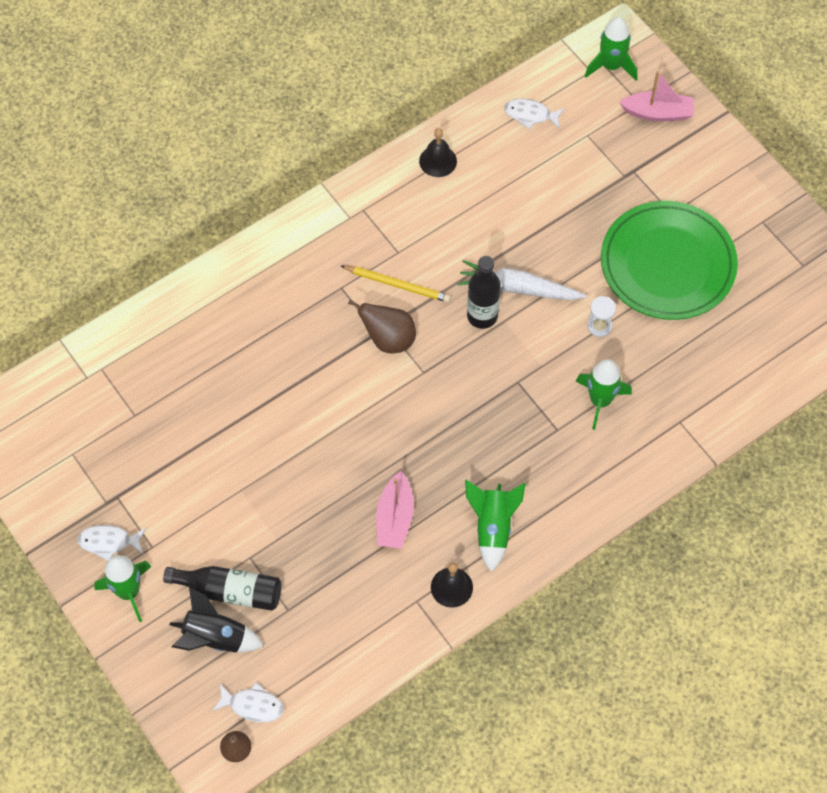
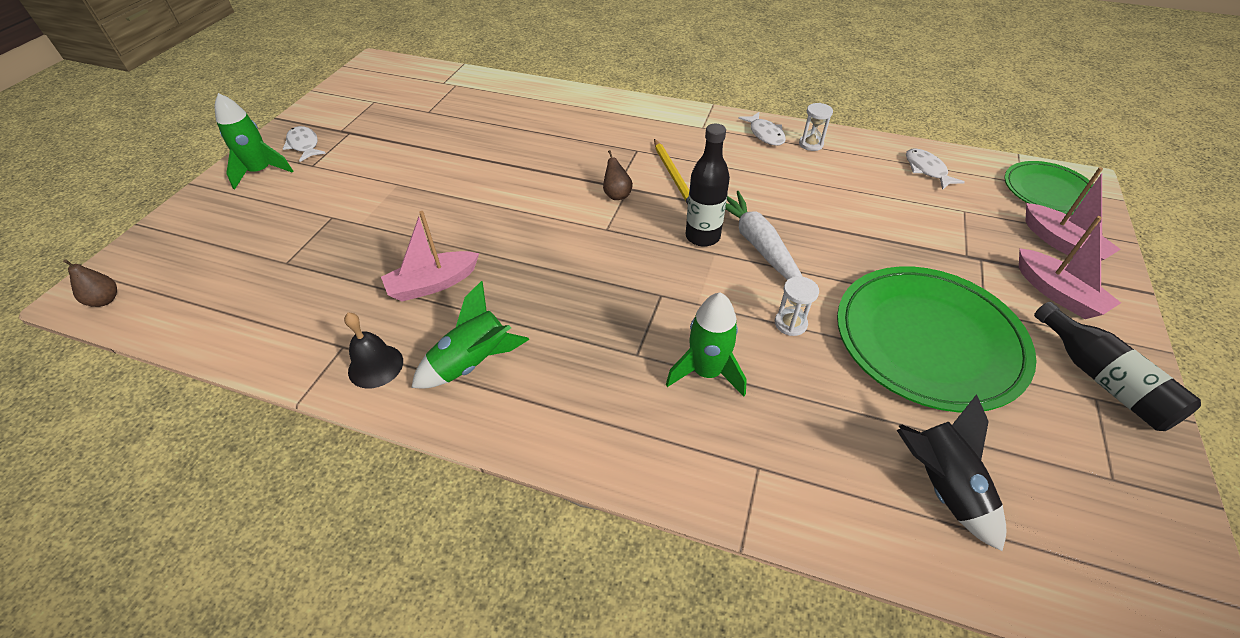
camera: 55 degrees right, 15 degrees down
(215, 638) = (233, 234): black rocket -> black rocket (940, 486)
(230, 591) = (289, 221): black bottle -> black bottle (1102, 379)
(252, 705) = (163, 288): white fish -> white fish (765, 134)
(388, 339) = (617, 195): brown pear -> brown pear, size x0.61
(438, 161) = (811, 144): black bell -> white hourglass
(611, 66) = (1048, 191): green rocket -> green plate
(689, 160) = (1057, 293): none -> pink boat

